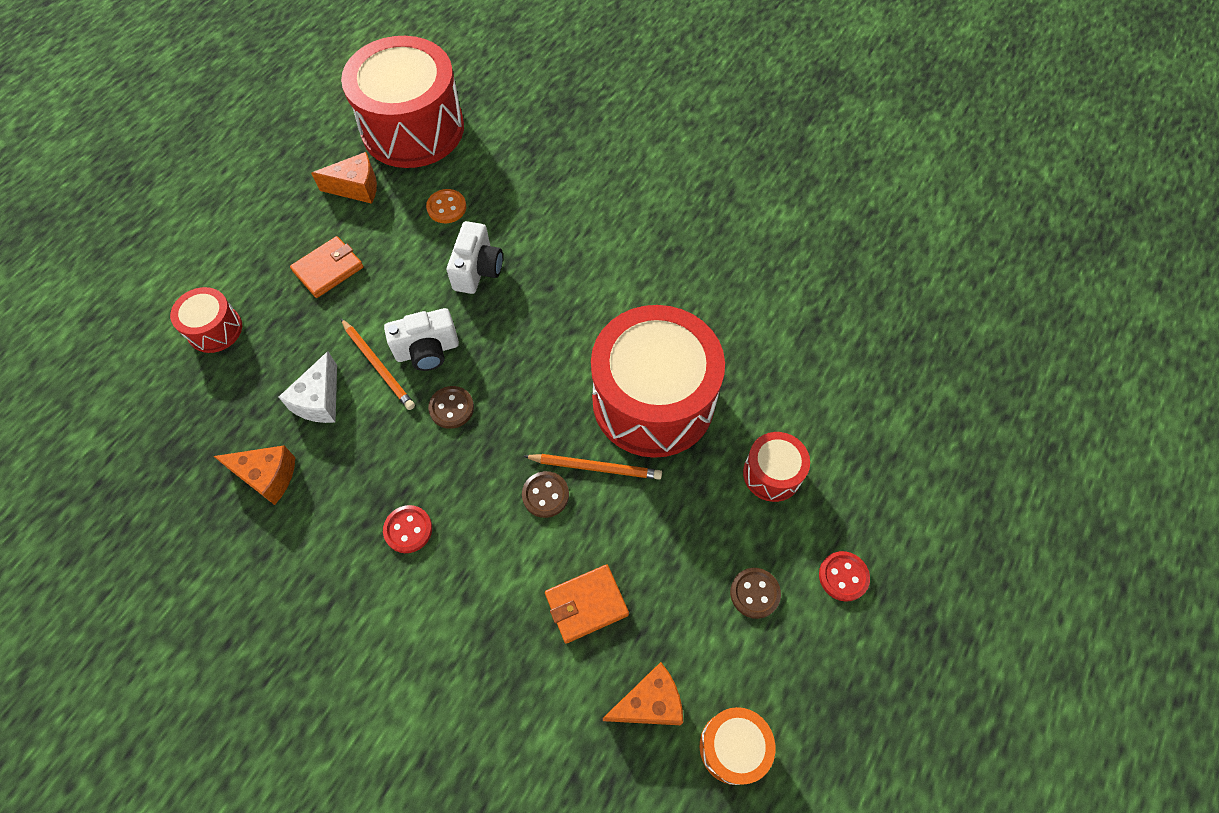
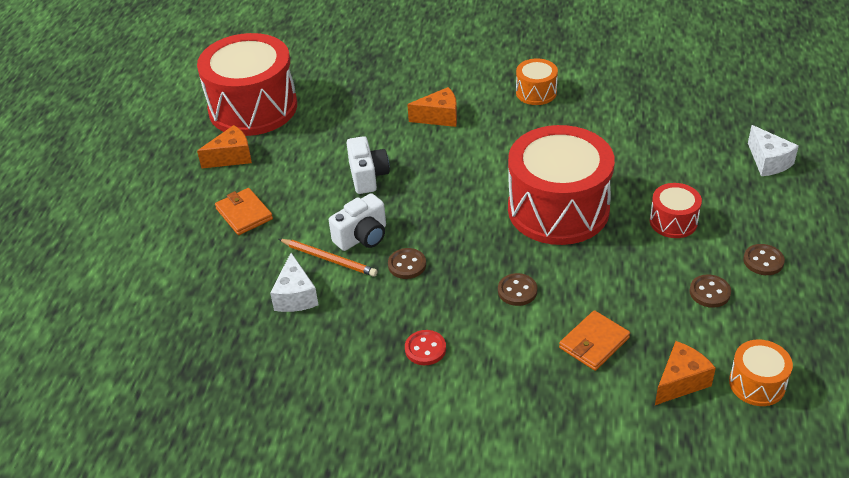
camera: 20 degrees left, 20 degrees down
(215, 329) = (173, 282): red drum -> none
(267, 477) = (286, 357): orange cheese -> orange cheese (439, 117)
(328, 269) = (244, 214): orange wallet -> orange wallet turned 60 degrees counterclockwise
(446, 207) = (315, 147): orange button -> none
(595, 467) = (543, 262): orange pencil -> none
(723, 223) = (536, 92): none -> orange drum
(843, 576) = (763, 261): red button -> brown button
(935, 434) = (768, 162): none -> white cheese

